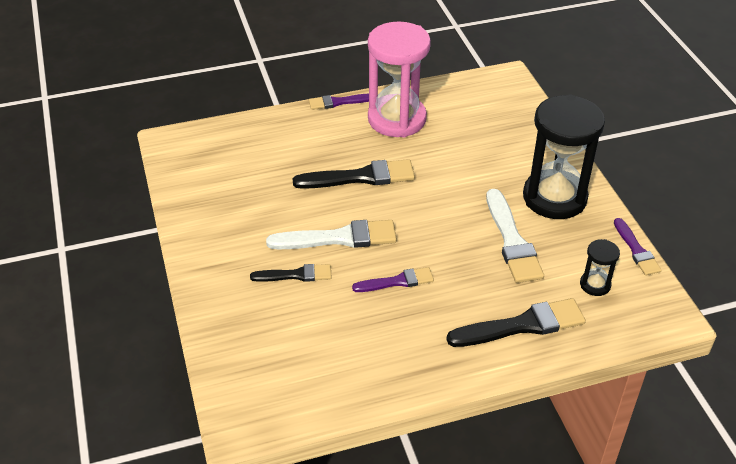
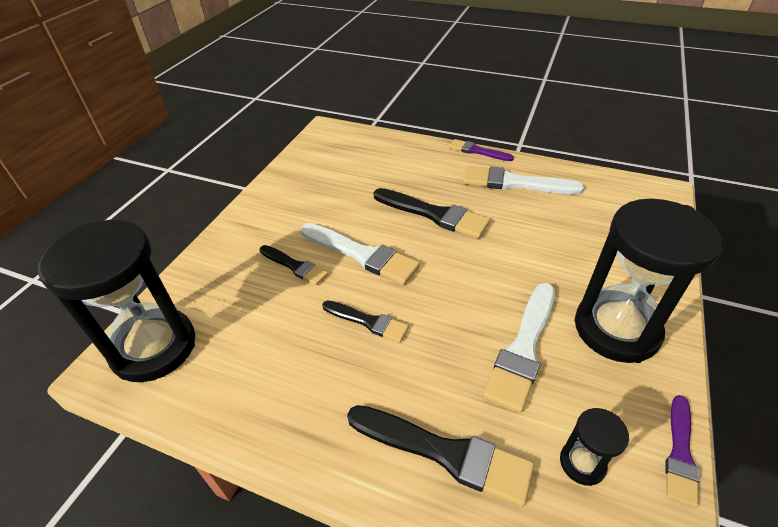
camera: 40 degrees right, 0 degrees up
(259, 390) = (154, 347): none -> black hourglass
(397, 119) = (514, 183): pink hourglass -> white brush
(397, 281) = (368, 321): purple brush -> black brush

